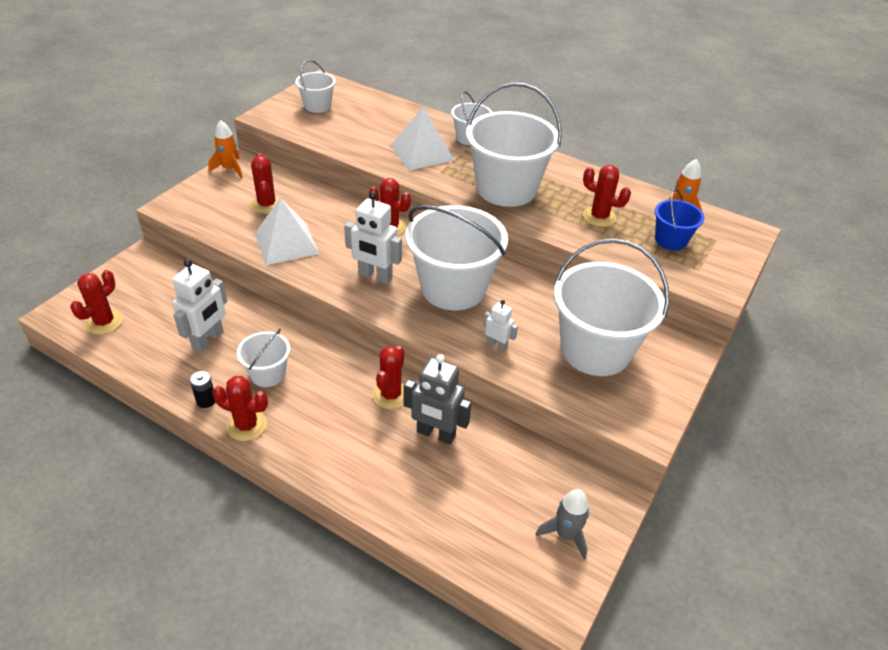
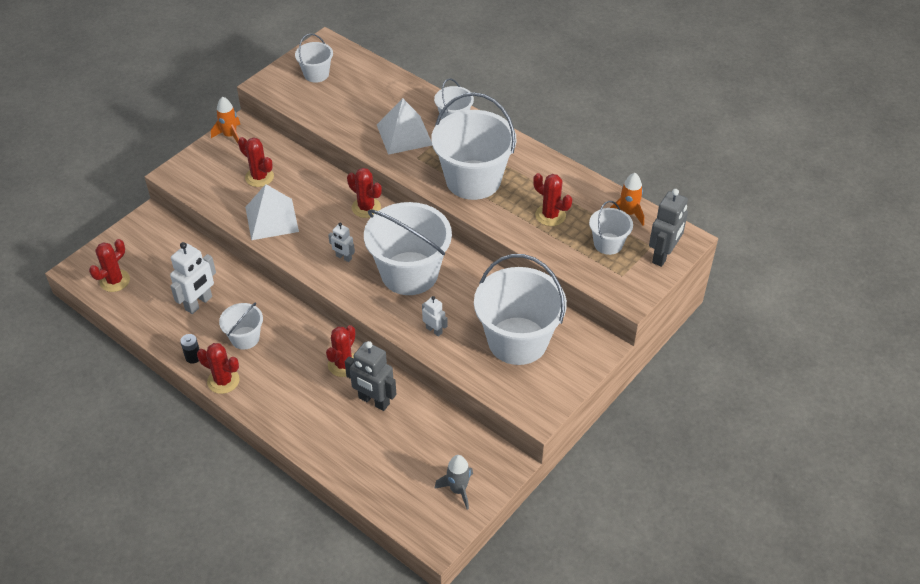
camera: 10 degrees right, 5 degrees up
(267, 205) = (259, 177): red cactus -> red cactus turned 45 degrees counterclockwise
(375, 276) = (343, 257): white robot -> white robot, size x0.56
(671, 240) = (608, 244): blue bucket -> white bucket
(733, 248) = (663, 255): none -> grey robot

